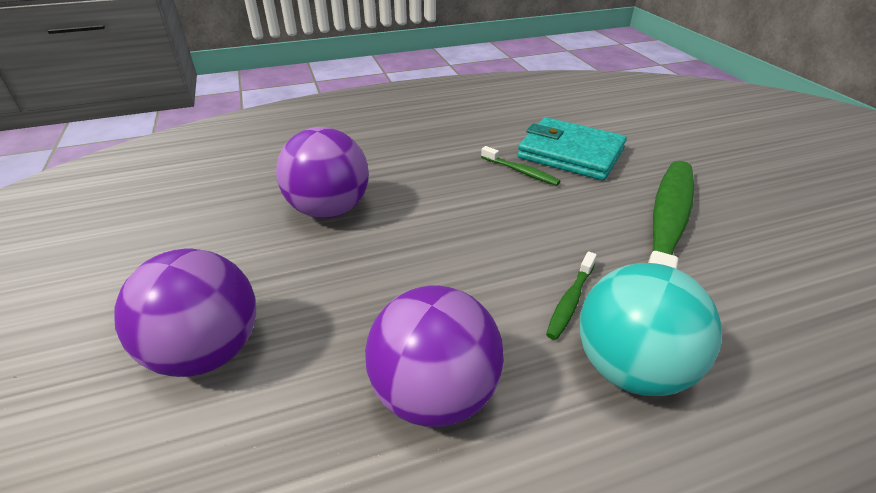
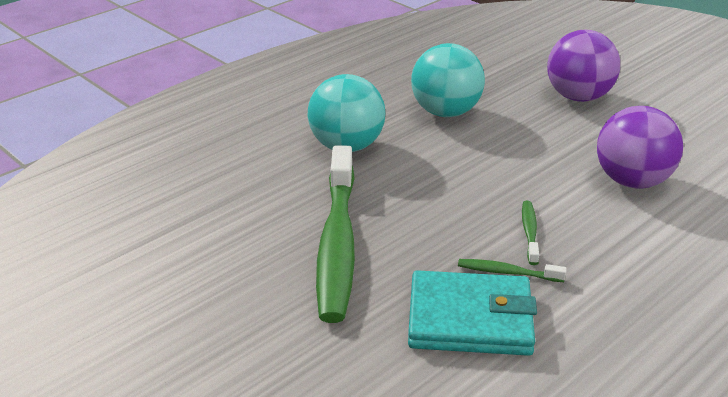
camera: 155 degrees right, 5 degrees down
(434, 394) = (445, 112): purple ball -> turquoise ball
(570, 301) = (396, 169): green toothbrush -> green toothbrush (529, 232)

